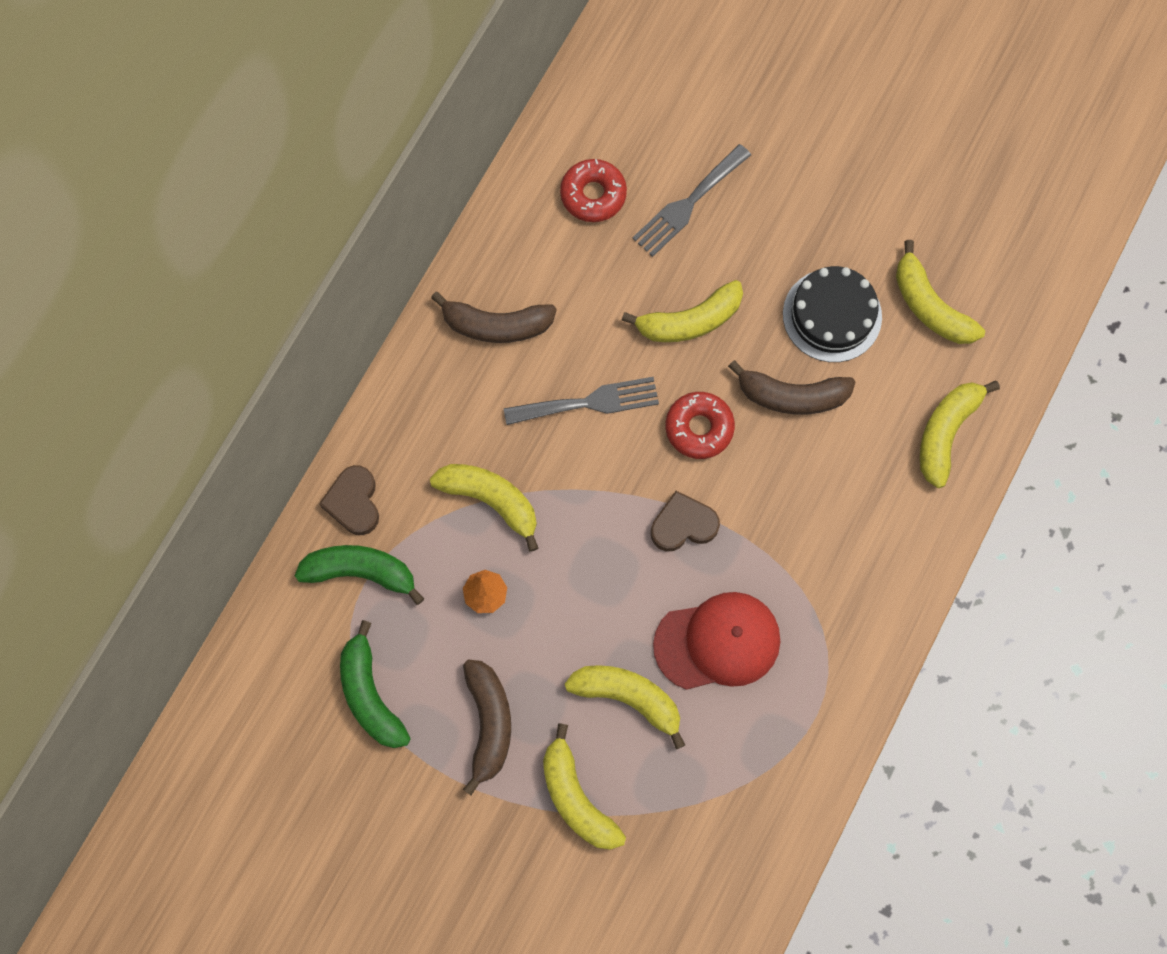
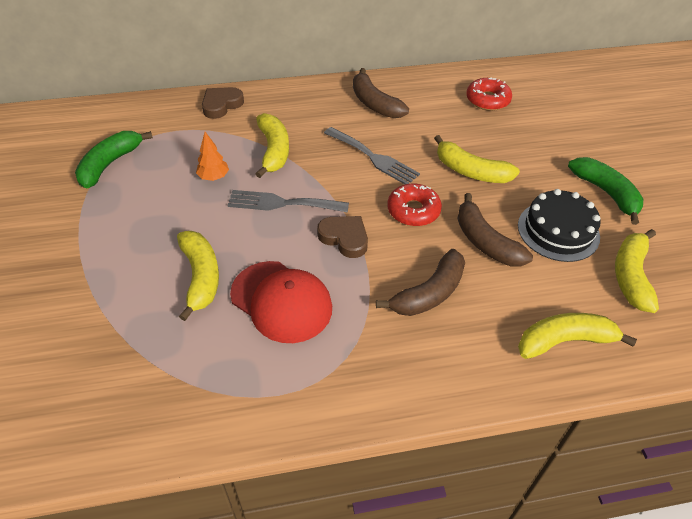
camera: 50 degrees right, 25 degrees down
(361, 572) = (183, 126): green banana -> green banana (606, 193)
(488, 723) = (129, 221): brown banana -> brown banana (429, 293)
(576, 797) = (106, 290): yellow banana -> none
(688, 204) = (533, 135): grey fork -> grey fork (282, 203)

